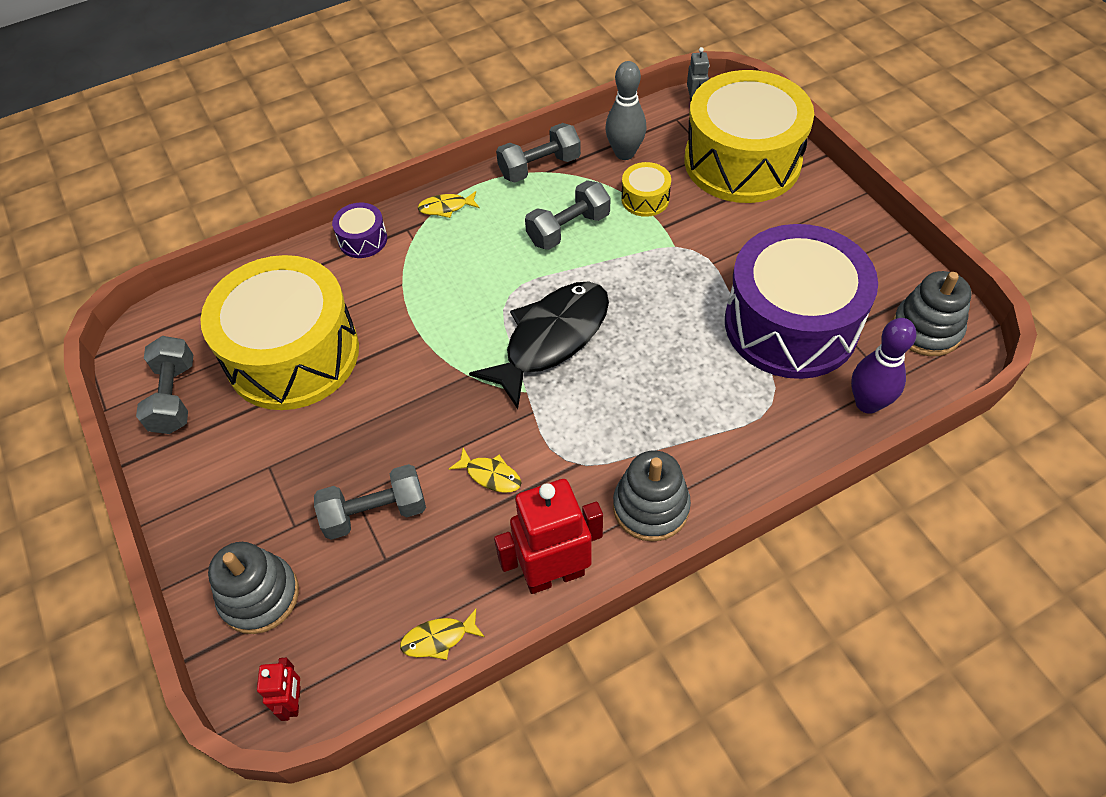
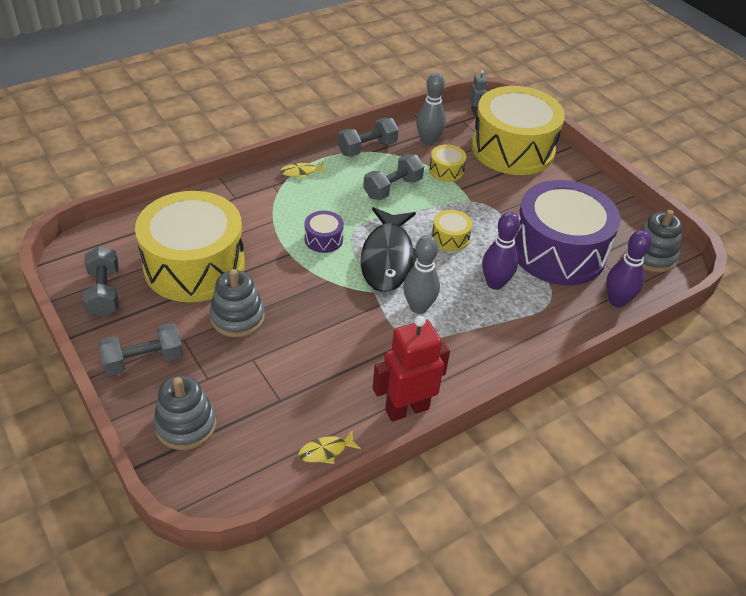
camera: 10 degrees left, 10 degrees down
(294, 701) = (220, 494): red robot -> none
(363, 239) = (240, 191): purple drum -> purple drum (323, 239)
(375, 512) = (269, 369): grey dumbbell -> grey dumbbell (144, 360)
(490, 475) = (353, 345): yellow fish -> none
(551, 339) = (388, 258): black fish -> black fish turned 150 degrees clockwise
(585, 415) = (418, 307): none -> grey bowling pin
(640, 305) = (450, 238): none -> yellow drum
(651, 507) = (472, 365): grey stacking toy -> grey stacking toy (237, 317)
(696, 377) = (495, 283): none -> purple bowling pin

